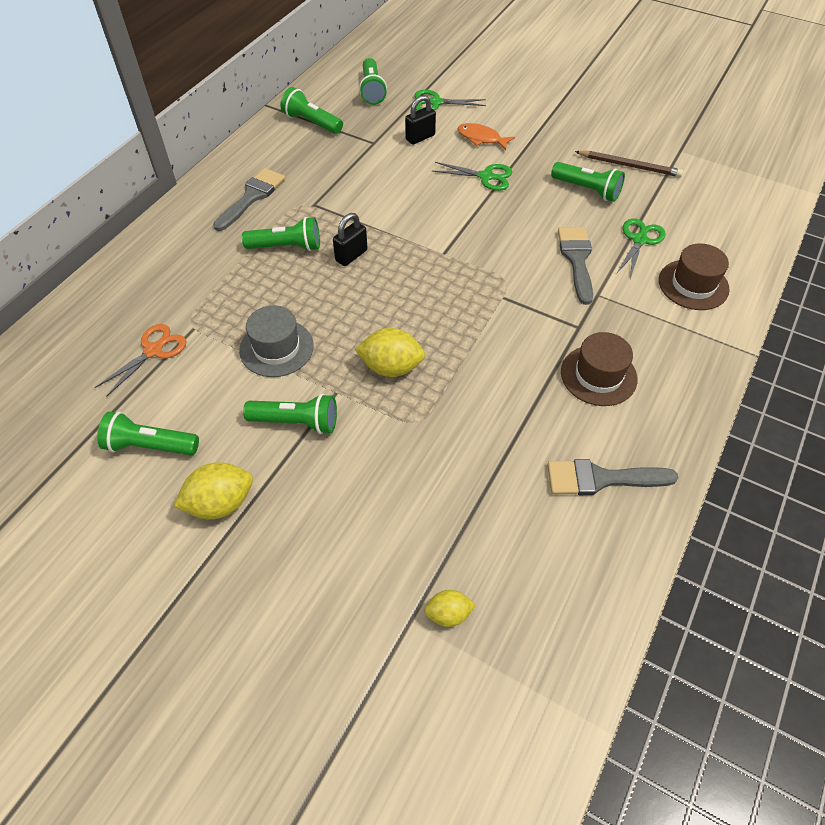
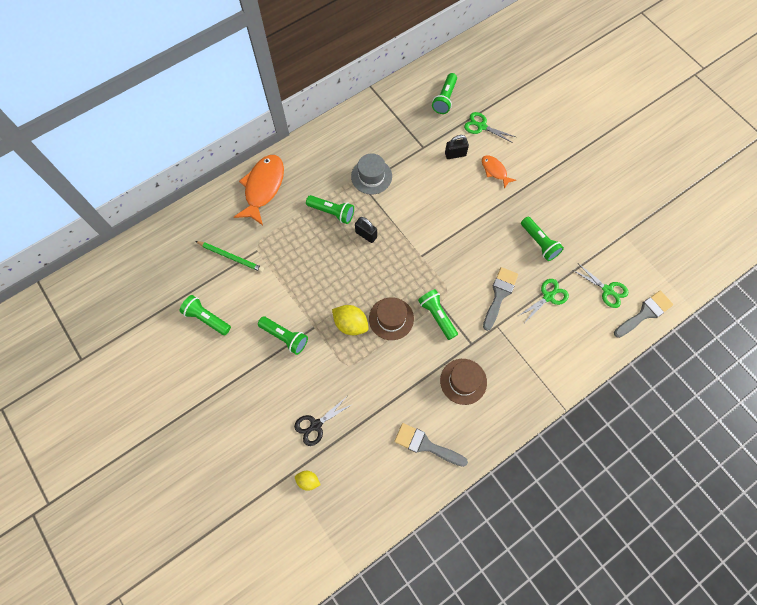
camera: 25 degrees right, 15 degrees up
(154, 350) = (231, 257): orange scissors -> green pencil
(166, 252) = (263, 188): none -> orange fish
(220, 503) = (227, 368): yellow lemon -> none
(252, 197) = (328, 164): grey brush -> grey brush (645, 313)
(276, 348) = (295, 284): grey hat -> grey hat (371, 176)
(312, 122) = (392, 114): green flashlight -> green flashlight (437, 316)
(351, 255) = (366, 235): black padlock -> black padlock turned 60 degrees clockwise
(414, 524) = (315, 425): none -> black scissors
(486, 177) = (480, 205): green scissors -> green scissors (608, 290)
(629, 166) = (580, 234): brown pencil -> none
(693, 285) = (560, 344): brown hat -> brown hat (391, 318)

